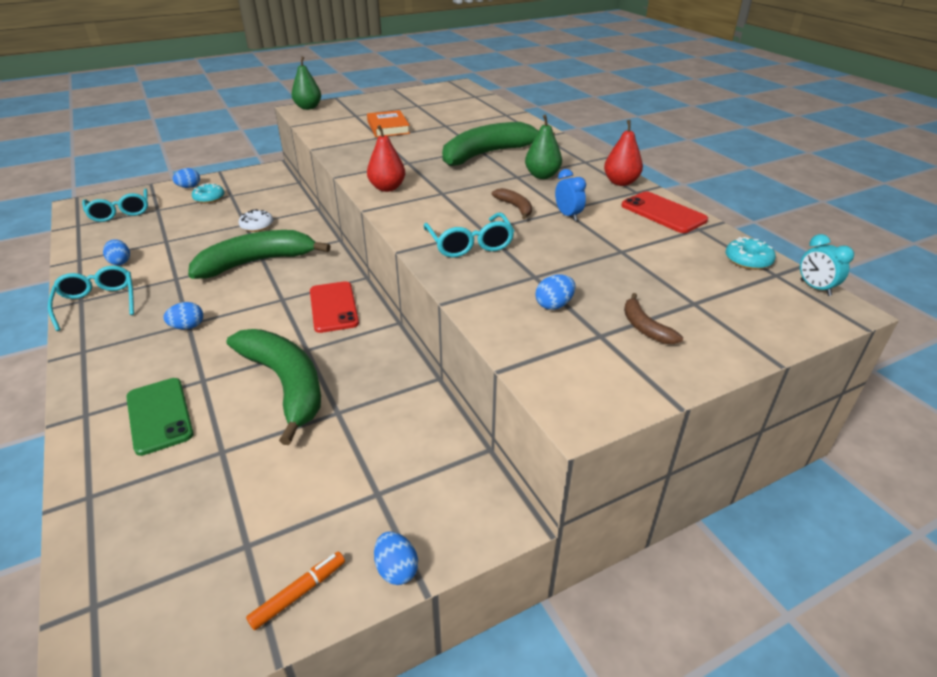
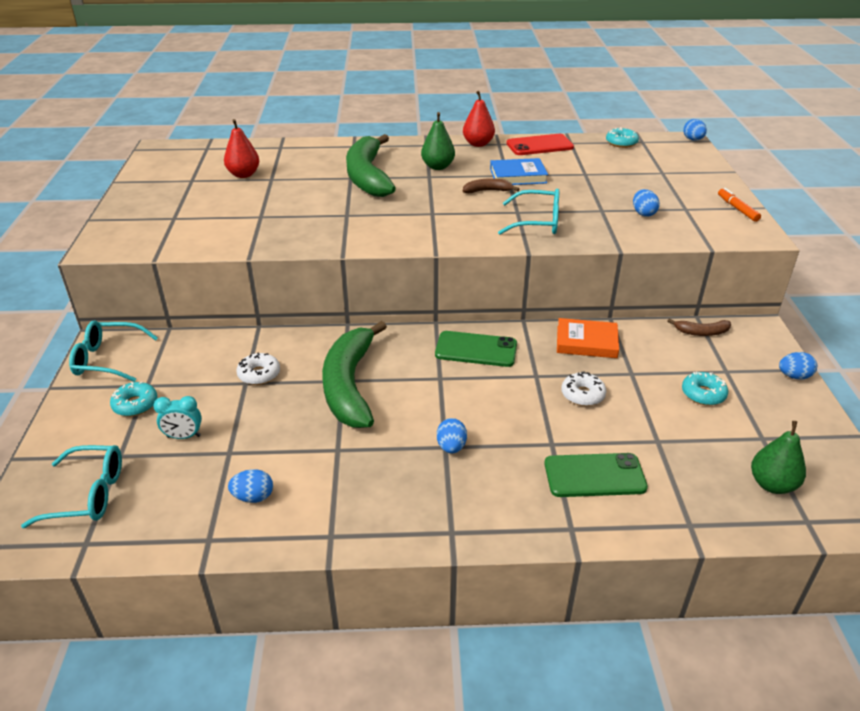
camera: 65 degrees left, 0 degrees up
(97, 302) = (347, 519): turquoise glasses -> turquoise glasses (107, 359)
(189, 187) = (75, 420): blue egg -> blue egg (693, 140)
(286, 384) = (582, 395): green banana -> white donut
(299, 593) = (808, 419): orange marker -> orange marker (737, 209)
(308, 107) = (101, 242): green pear -> green pear (772, 484)
(319, 477) = (703, 394): none -> turquoise donut
(333, 307) = (476, 349): red phone -> green phone
(387, 188) = (397, 235): red pear -> red pear (243, 174)
(388, 127) = (239, 207): orange book -> orange book (586, 342)
(568, 215) = (518, 176): blue clock -> blue book
(645, 327) = (682, 194): brown banana -> brown banana (701, 332)
(815, 288) = (662, 137): turquoise clock -> turquoise clock (183, 436)

